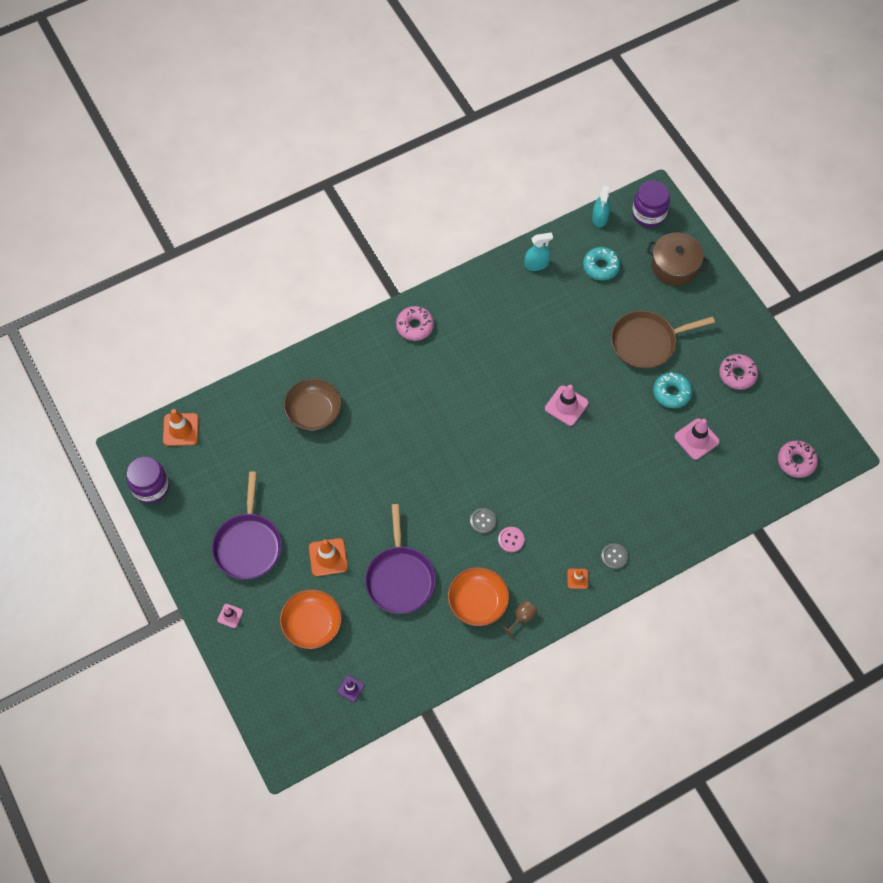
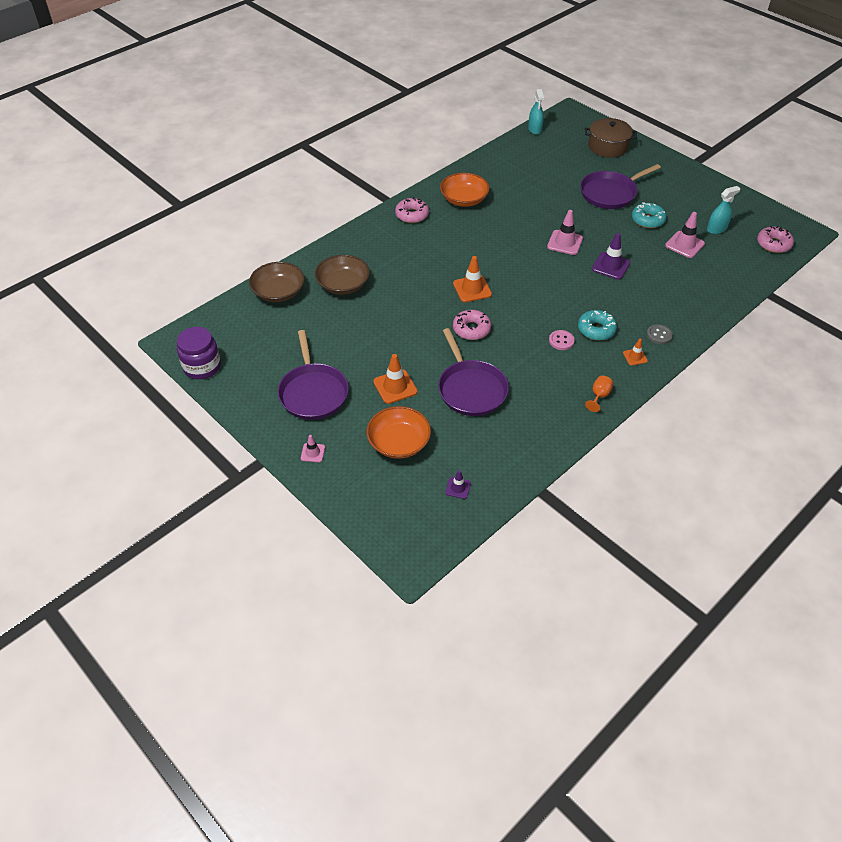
camera: 15 degrees left, 15 degrees down
(180, 429) = (220, 319): orange traffic cone -> orange traffic cone (472, 289)
(246, 406) = (278, 292): none -> brown bowl
(478, 602) = (552, 392): orange bowl -> orange bowl (464, 199)
(483, 521) = (529, 332): grey button -> none
(522, 617) = (599, 396): brown goblet -> orange goblet
(536, 264) = (497, 162): turquoise spray bottle -> turquoise spray bottle (716, 229)
(601, 266) = (550, 156): turquoise donut -> turquoise donut (596, 329)
(602, 451) = (610, 266): none -> purple traffic cone
(646, 342) = (610, 193): brown pan -> purple pan
(648, 214) = (571, 122): purple jar -> none
(737, 374) = (694, 200): pink donut -> pink donut (471, 329)

